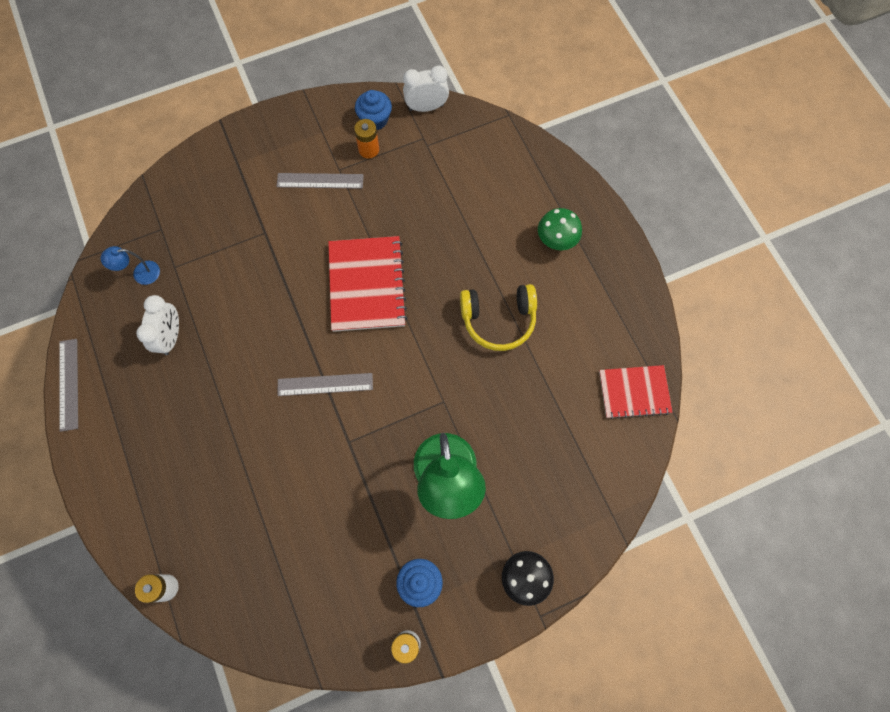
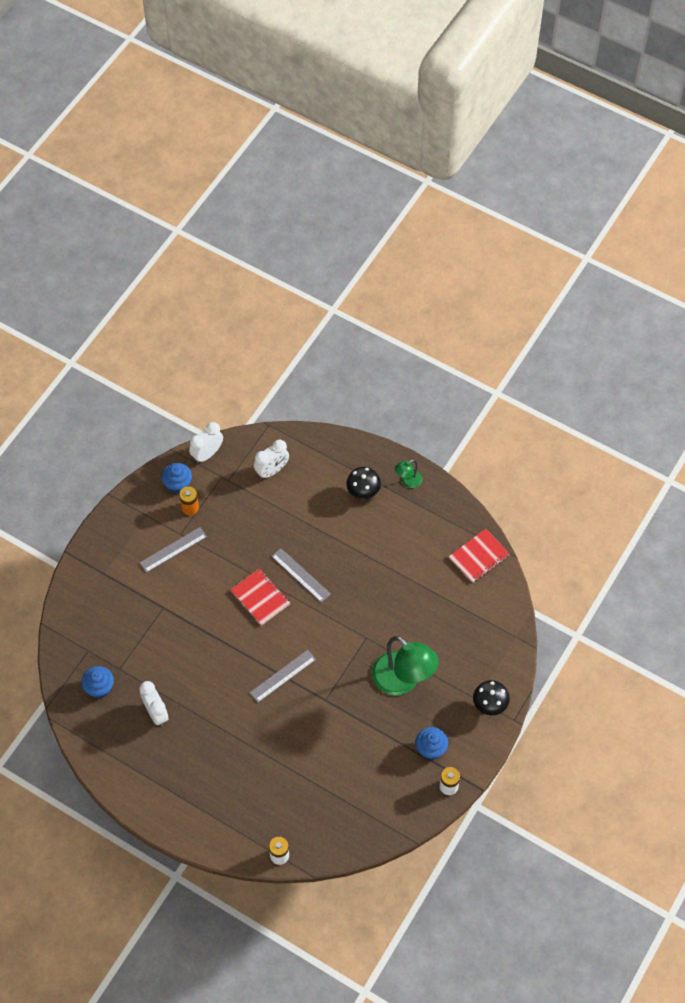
camera: 35 degrees left, 10 degrees down
(68, 384) = (112, 786): grey ruler -> grey ruler (300, 575)
(140, 274) = (99, 688): blue lamp -> blue cupcake
(366, 285) = (260, 598): red notebook -> red notebook, size x0.65
(477, 162) = (272, 471): none -> white clock
(498, 320) = (363, 565): yellow headphones -> none
(556, 241) = (363, 492): green mushroom -> black mushroom
(613, 259) = (408, 481): none -> green lamp

